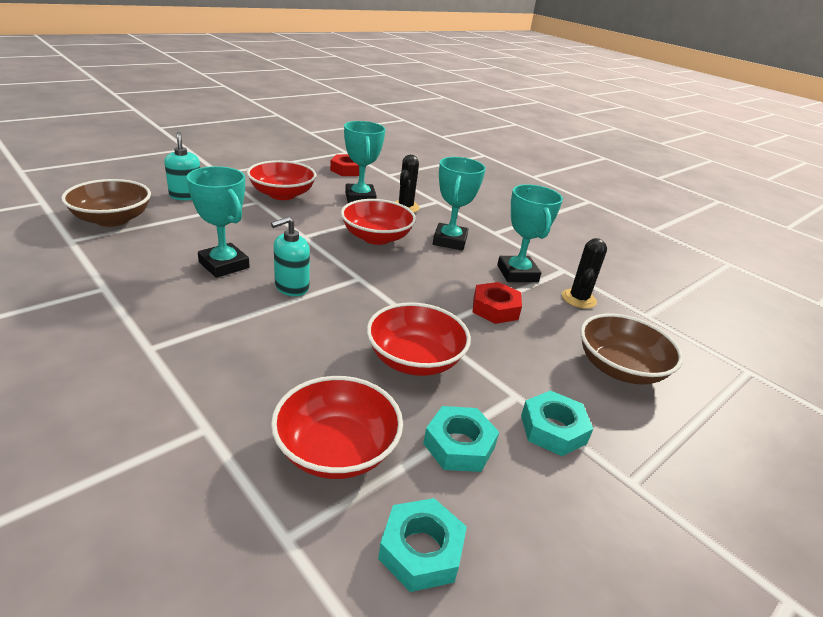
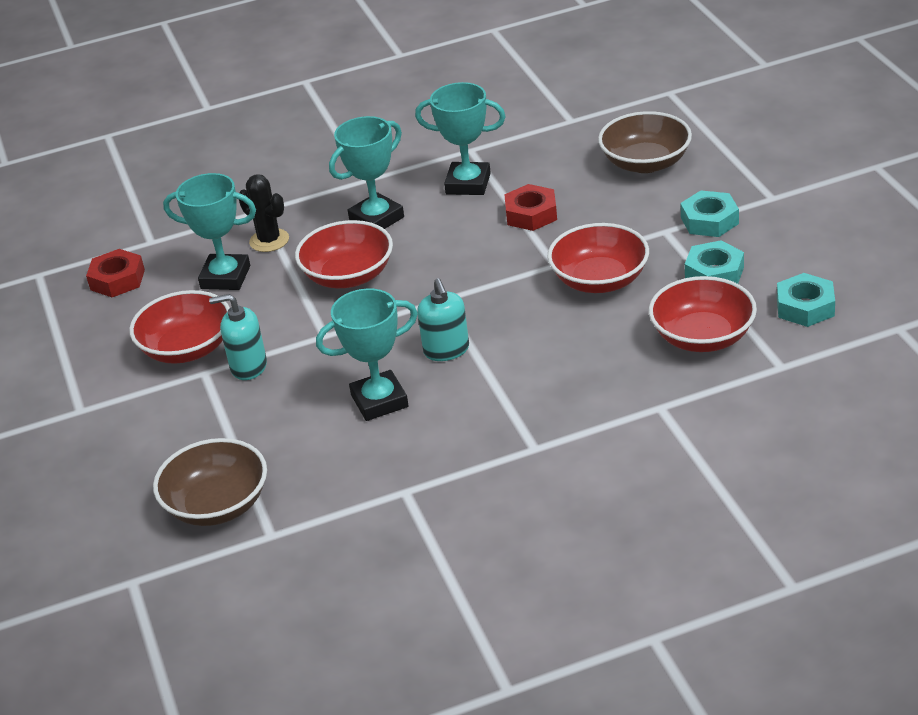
camera: 60 degrees left, 5 degrees up
(186, 196) = (159, 441): turquoise soap dispenser -> turquoise soap dispenser (248, 366)
(449, 241) = (376, 219): turquoise trophy -> turquoise trophy turned 75 degrees counterclockwise
(578, 299) = (530, 155): black cactus -> none

